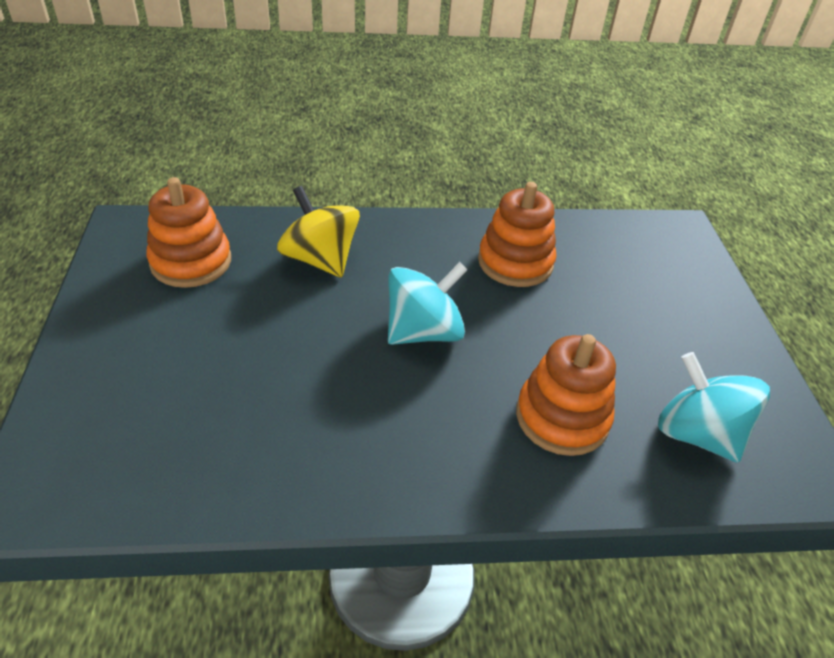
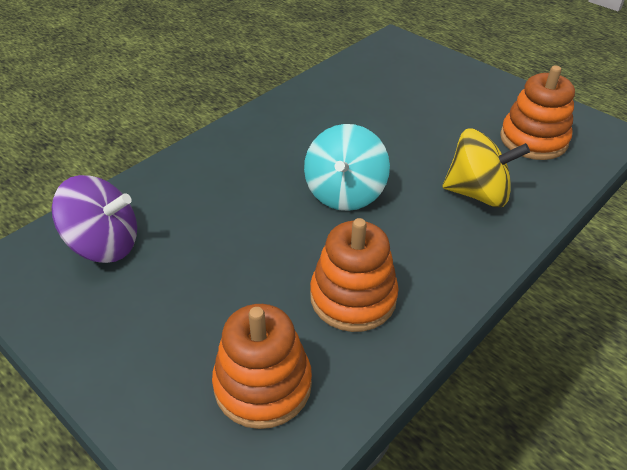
camera: 140 degrees right, 0 degrees up
(562, 417) = (205, 198): orange stacking toy -> orange stacking toy (263, 385)
(697, 433) = (104, 244): turquoise spinning top -> purple spinning top

